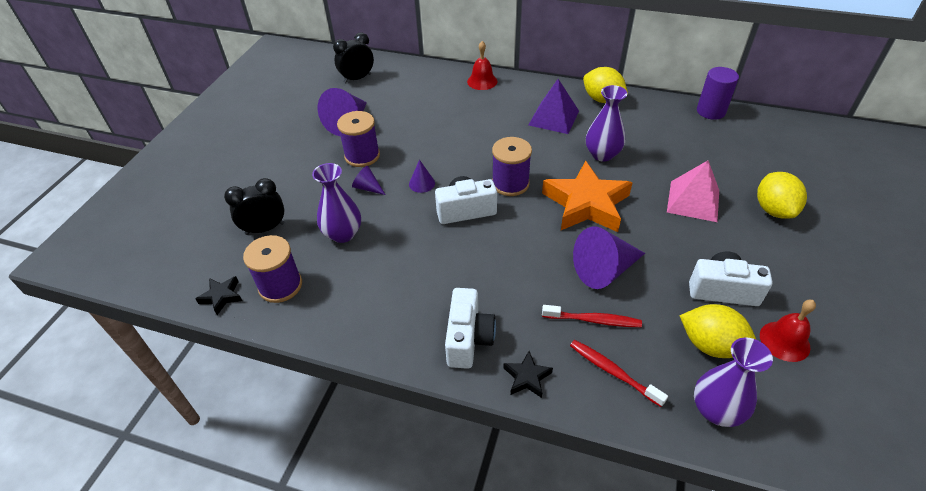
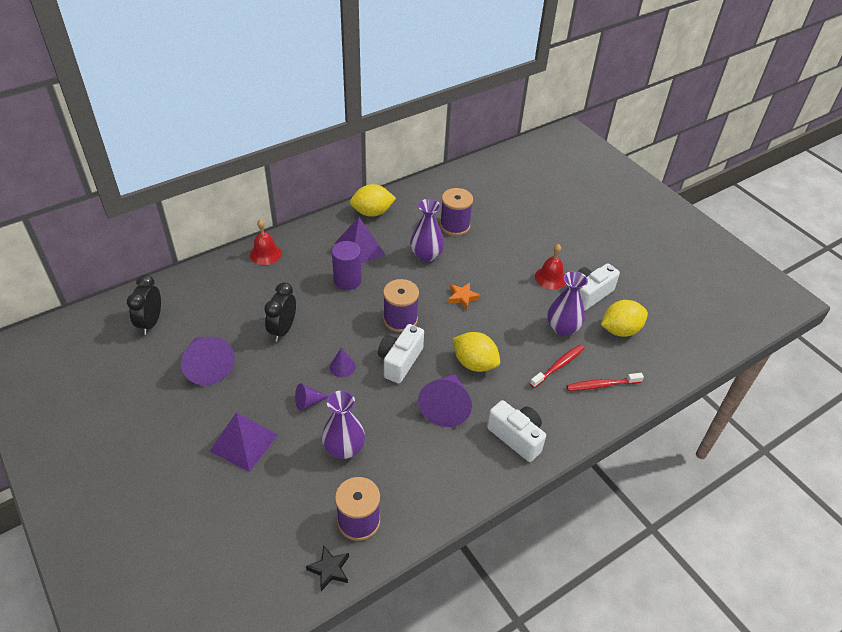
camera: 55 degrees left, 0 degrees up
(265, 228) = (279, 498): black clock -> black clock (283, 330)
(298, 181) = (244, 443): none -> purple pyramid
(362, 156) = (264, 382): purple spool -> purple spool (455, 226)
(527, 377) = (571, 428): black star -> none
(586, 204) = (462, 297): orange star -> orange star, size x0.44
(604, 270) = (525, 331): purple cone -> purple cone (446, 406)
(693, 201) = (513, 250): pink pyramid -> none
(711, 111) = (447, 178): purple cylinder -> purple cylinder (347, 280)
(716, 410) = (660, 361): purple vase -> purple vase (562, 328)
(773, 210) = (555, 225): yellow lemon -> yellow lemon (474, 363)
(784, 341) = (643, 300): red bell -> red bell (550, 278)

